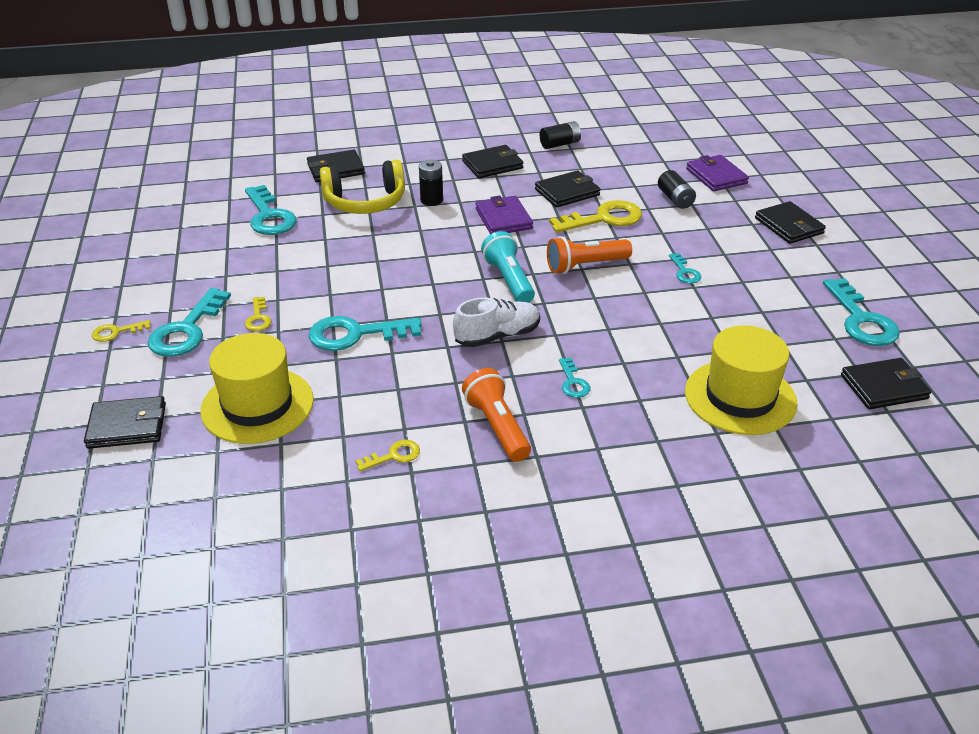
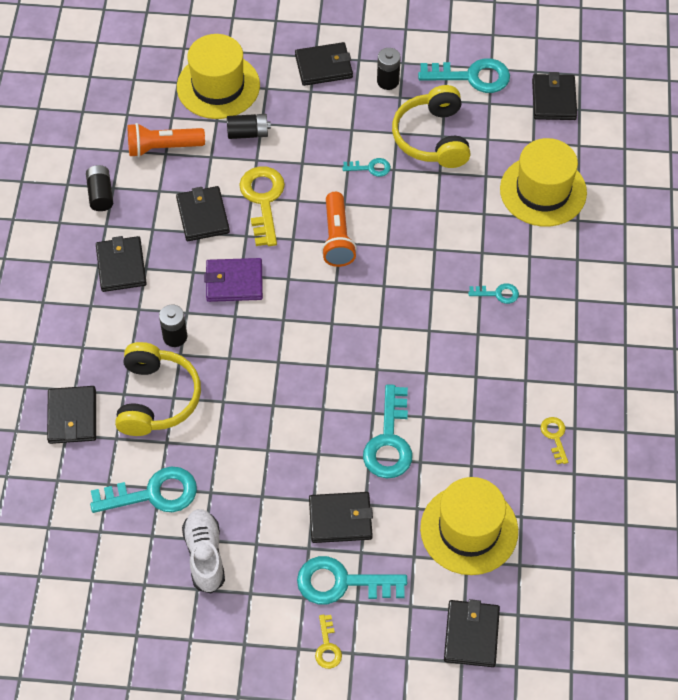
camera: 75 degrees left, 20 degrees up
(187, 330) = (342, 583): turquoise key -> turquoise key turned 150 degrees clockwise
(258, 318) = (340, 519): yellow key -> black wallet
(497, 336) = (422, 332): white shoe -> white shoe (205, 555)
(497, 427) = (538, 359): orange flashlight -> orange flashlight (163, 147)
(509, 280) = (341, 303): turquoise flashlight -> none
(716, 176) = (218, 86): purple wallet -> yellow hat
(754, 305) = (432, 138): none -> yellow headphones
(804, 266) = (388, 81): none -> black battery

